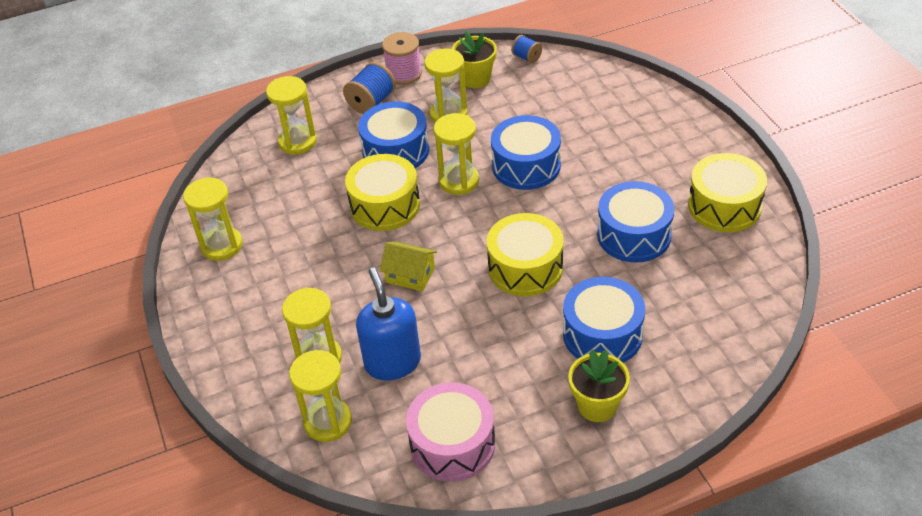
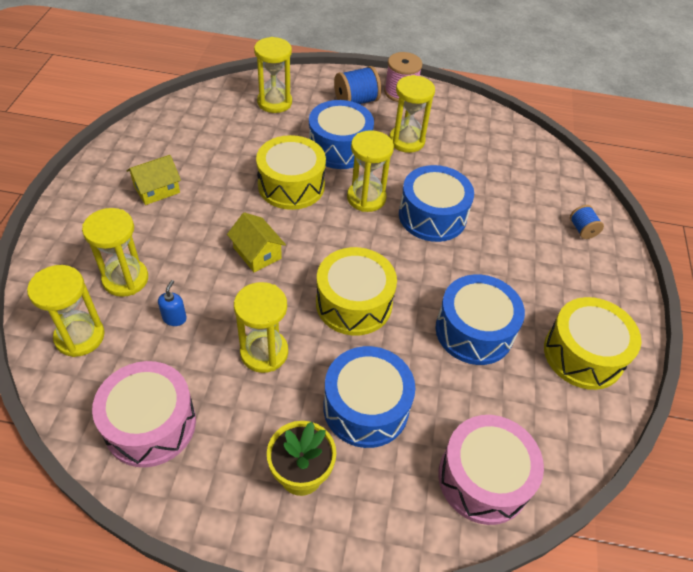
camera: 25 degrees right, 5 degrees up
(221, 245) = (148, 149): yellow hourglass -> yellow hourglass (264, 352)
(268, 274) = (157, 189): none -> yellow house
(392, 362) = (174, 318): blue soap dispenser -> blue soap dispenser, size x0.43
(475, 79) = (453, 124): yellow flower pot -> none
(526, 57) = (510, 128): blue spool -> blue spool (582, 230)
(724, 330) = (483, 478): none -> pink drum

